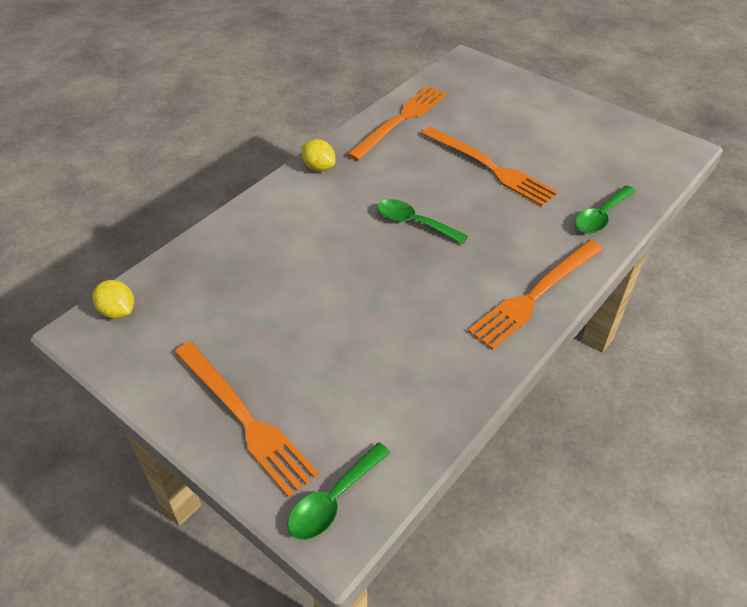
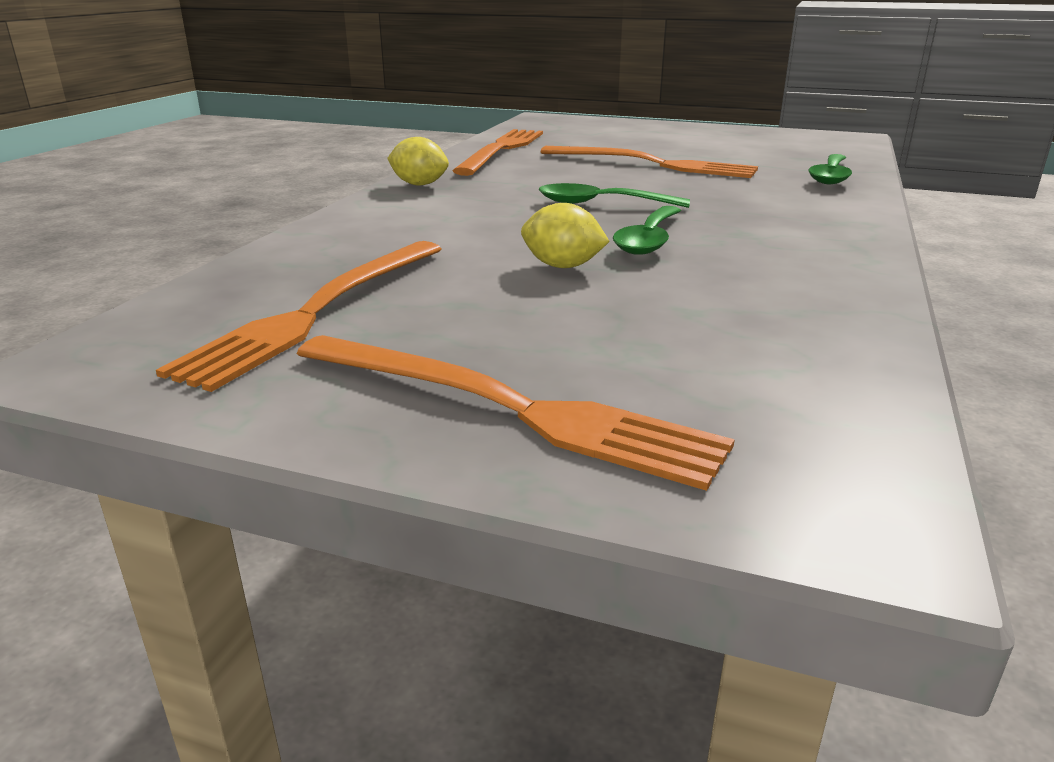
camera: 20 degrees left, 20 degrees down
(118, 311) = (142, 334): yellow lemon -> yellow lemon (562, 266)
(333, 500) = (803, 473): green spoon -> green spoon (649, 240)
(535, 295) = (837, 229): orange fork -> orange fork (317, 311)

